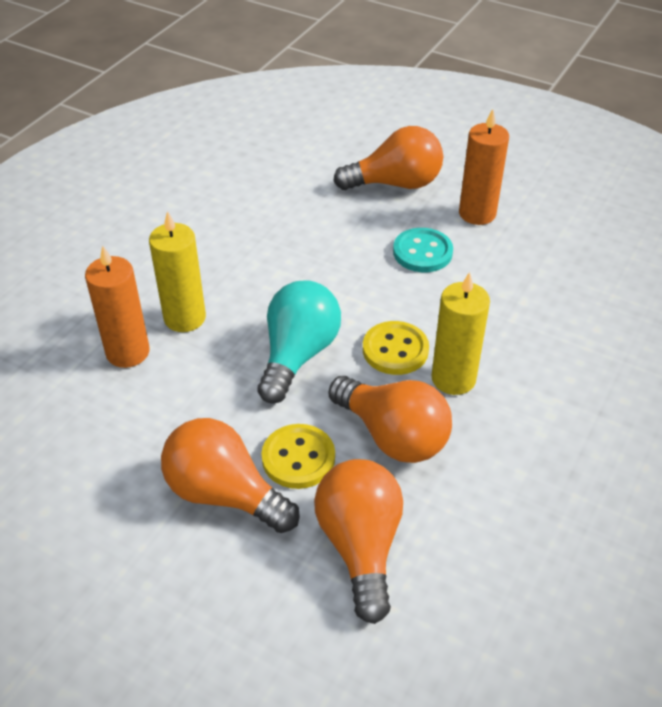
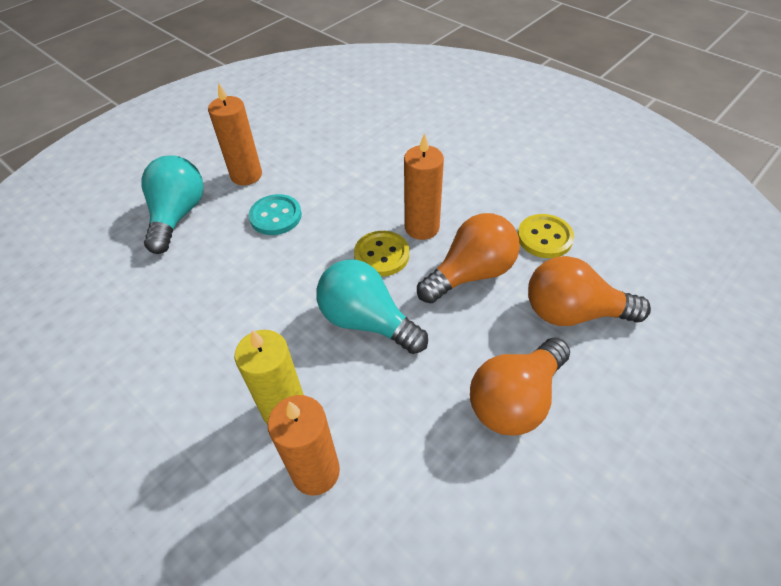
camera: 75 degrees left, 5 degrees up
(298, 458) = (484, 339): yellow button -> yellow button (544, 238)
(395, 184) = (178, 215): orange light bulb -> turquoise light bulb
(453, 378) = (422, 227): yellow candle -> orange candle

